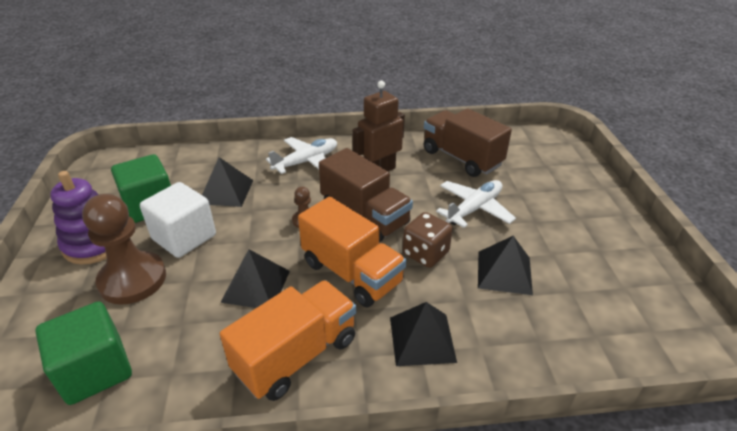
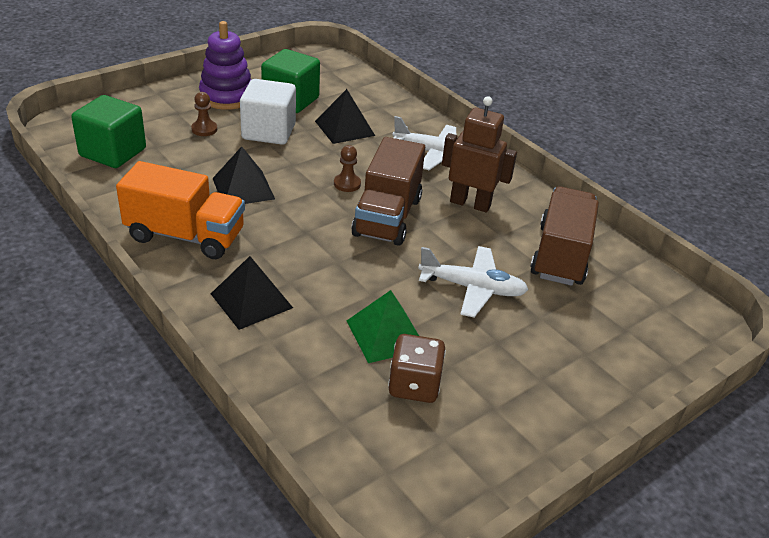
camera: 55 degrees right, 0 degrees up
(133, 279) = (204, 129): brown pawn -> brown pawn, size x0.45
(351, 273) = (301, 234): orange truck -> none
(425, 253) = (367, 272): brown dice -> brown dice (414, 385)
(504, 272) = (386, 334): black pyramid -> green pyramid

